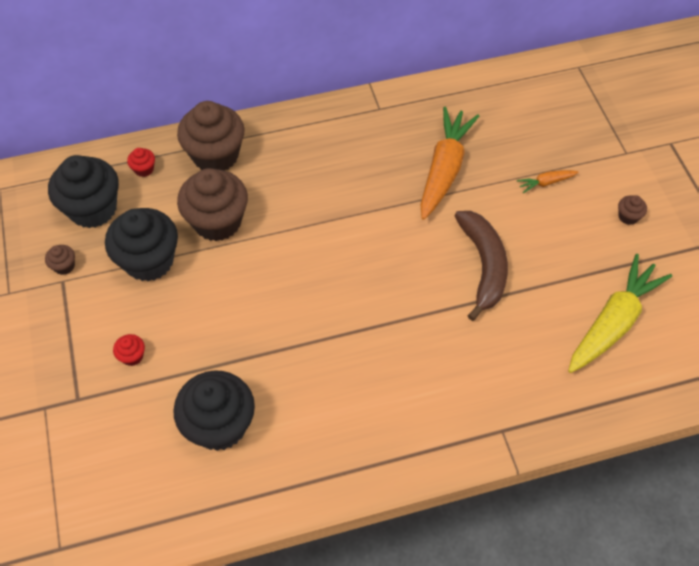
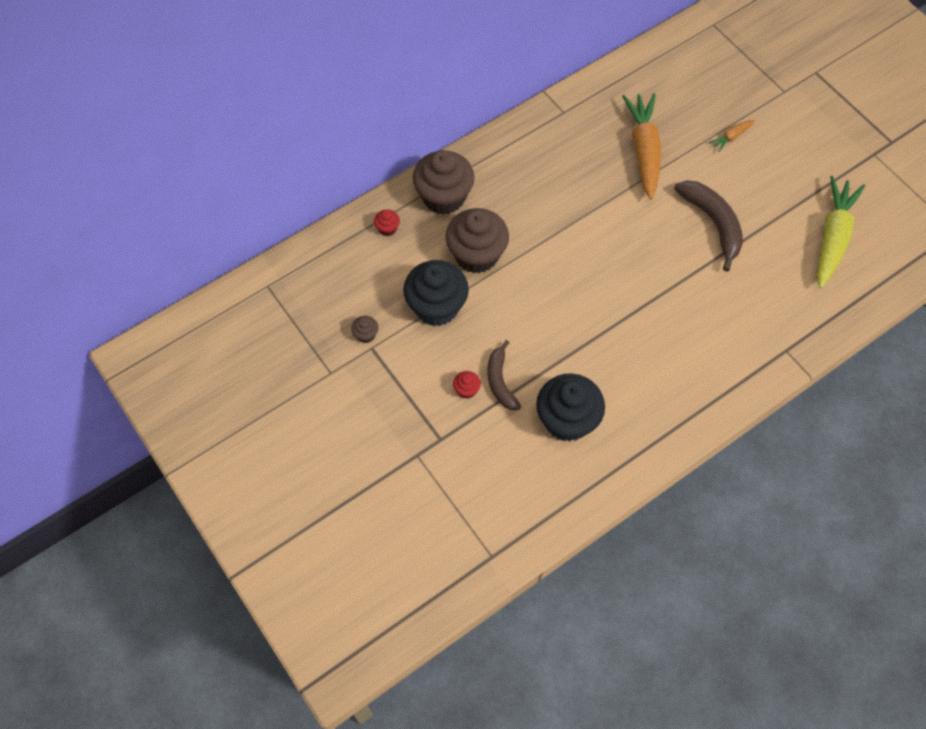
camera: 20 degrees left, 5 degrees up
(93, 209) = (362, 277): black cupcake -> none
(171, 359) = (500, 381): none -> brown banana
(628, 217) = (808, 146): brown cupcake -> none

